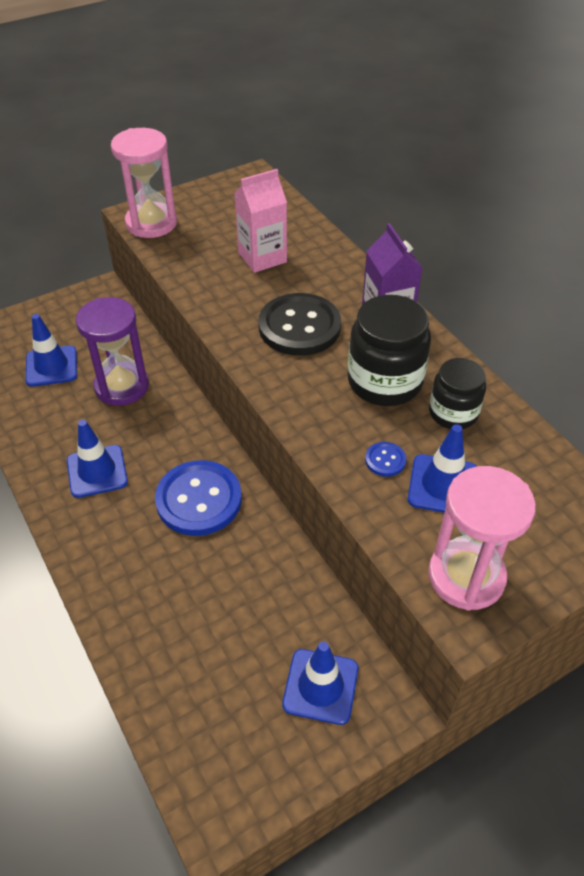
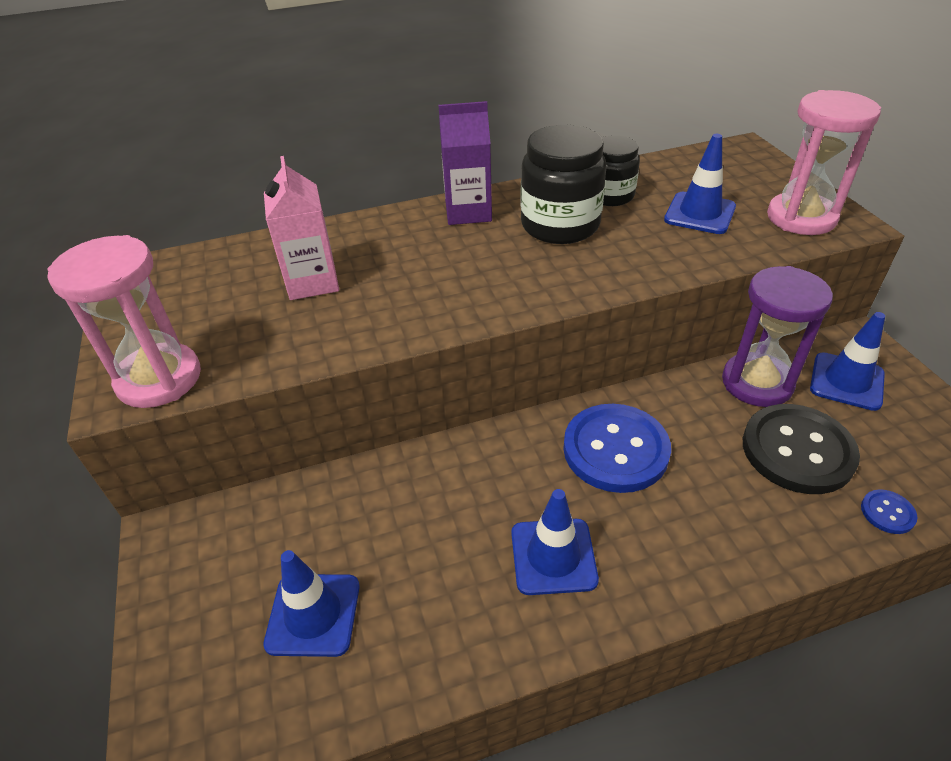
camera: 75 degrees left, 5 degrees down
(122, 386) = (396, 518): purple hourglass -> purple hourglass (757, 383)
(299, 327) = (456, 267): black button -> black button (797, 450)
(385, 460) = (668, 239): blue button -> blue button (887, 512)

